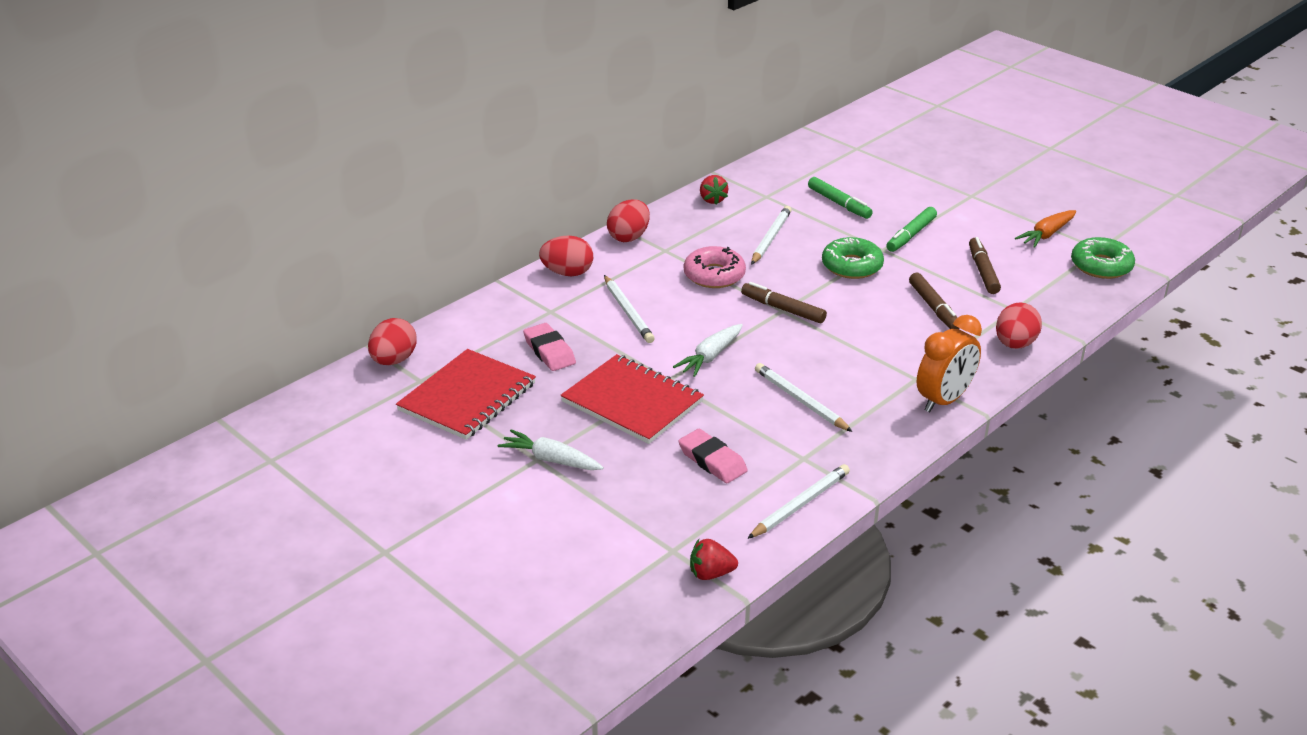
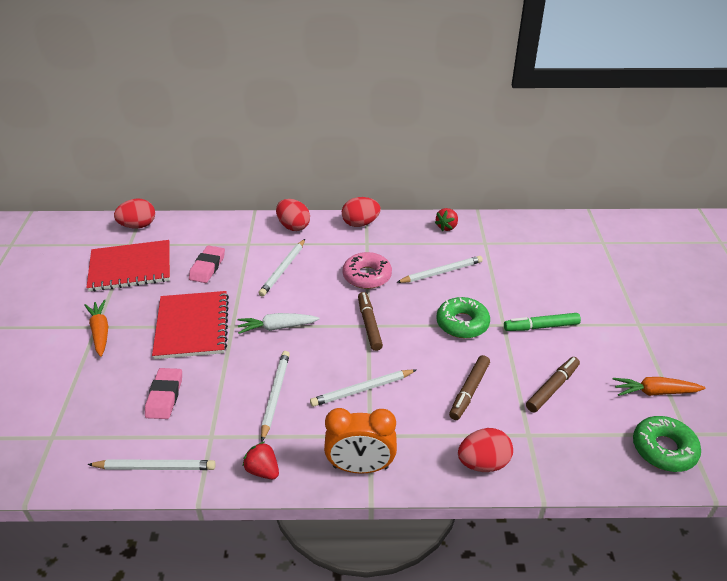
camera: 45 degrees right, 5 degrees up
(551, 460) = (100, 332): white carrot -> orange carrot
(711, 573) = (40, 470): red strawberry -> red strawberry (263, 470)
(839, 203) = (526, 274): green marker -> none
(858, 355) = (362, 390): none -> white pencil

